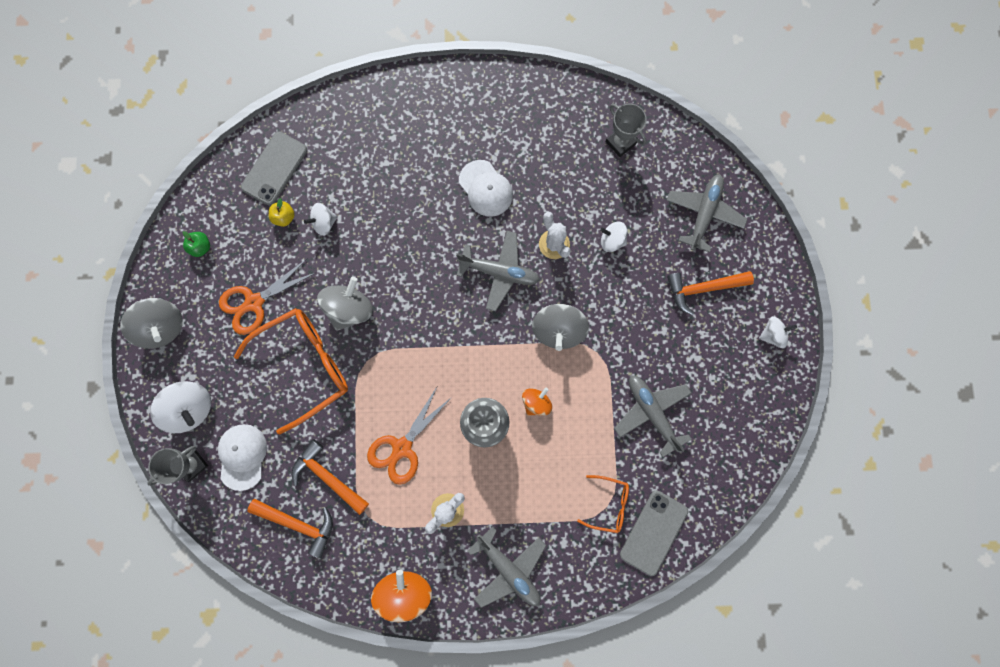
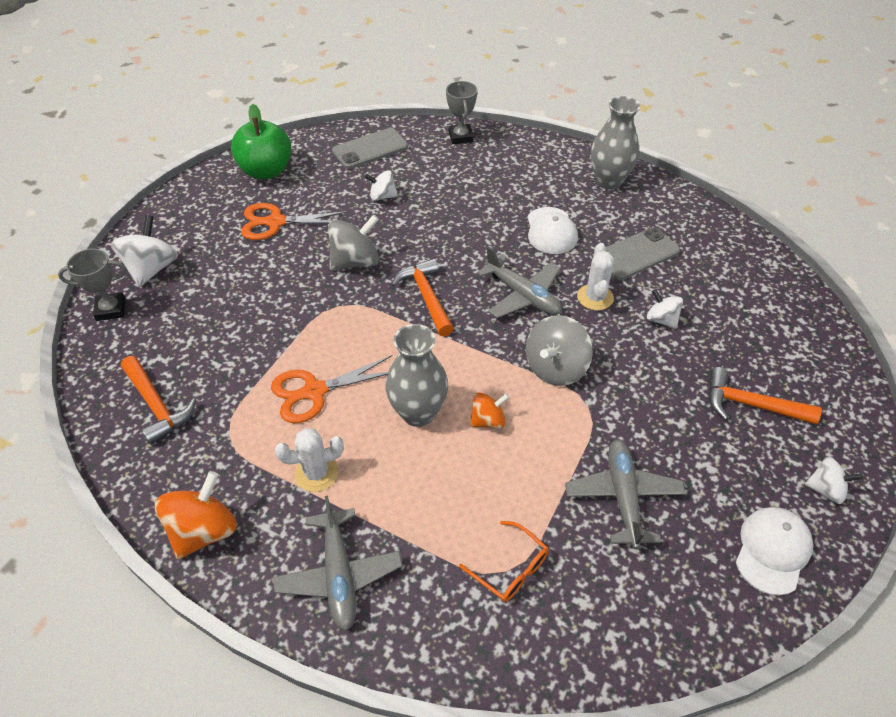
camera: 30 degrees right, 30 degrees down
(162, 327) = (185, 206): grey spinning top -> none
(190, 408) = (152, 269): white spinning top -> white spinning top turned 150 degrees counterclockwise
(201, 247) = (266, 171): green apple -> green apple, size x2.29
(242, 456) = (160, 325): white cap -> white cap (772, 551)
(284, 217) = (351, 180): yellow apple -> none
(305, 366) = (279, 284): orange glasses -> none
(328, 477) = (221, 380): orange hammer -> orange hammer (426, 297)
(503, 101) = (608, 181): none -> grey vase
(620, 143) = (713, 250): grey trophy -> grey trophy (460, 137)
(653, 532) = (552, 635): grey phone -> grey phone (636, 254)
(704, 214) = (782, 340): grey plane -> none

